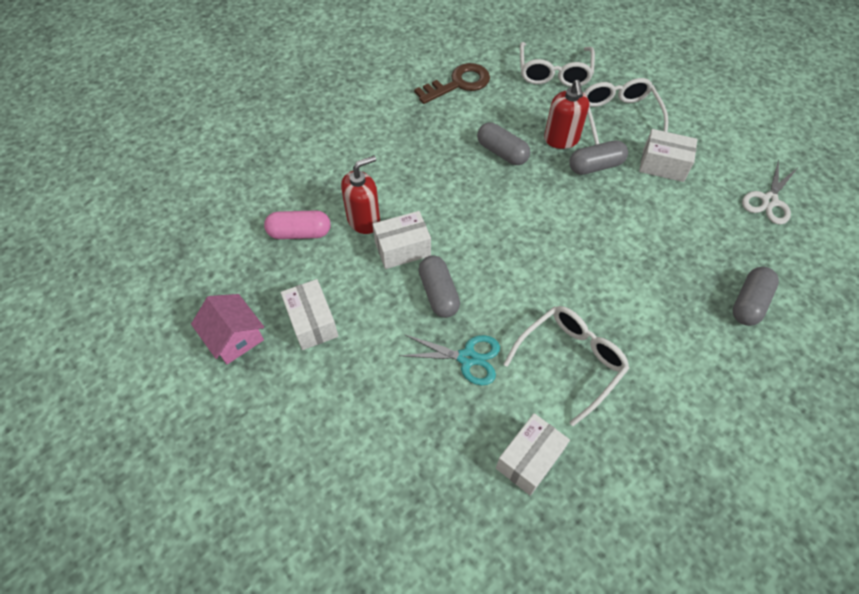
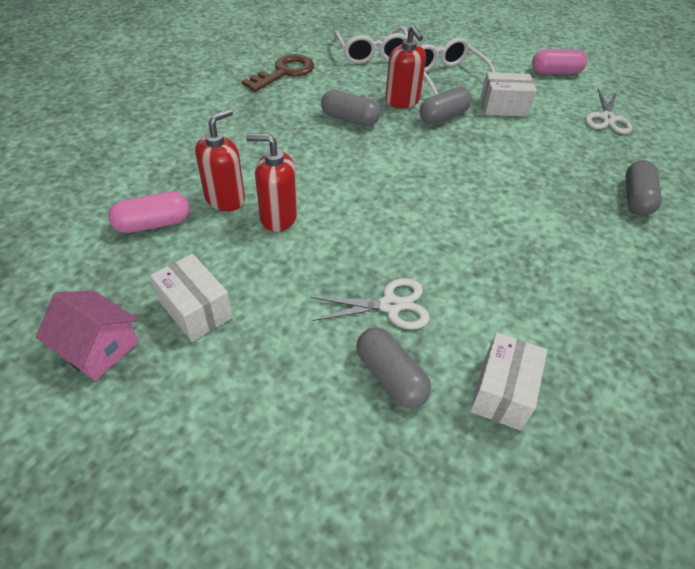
camera: 20 degrees left, 10 degrees down
(402, 249) = (278, 217): white box -> red soap dispenser
(438, 293) = (334, 250): grey capsule -> grey capsule (390, 376)
(467, 358) = (390, 306): turquoise scissors -> white scissors
(571, 361) = (499, 284): white glasses -> none
(741, 130) = (555, 72): none -> pink capsule

